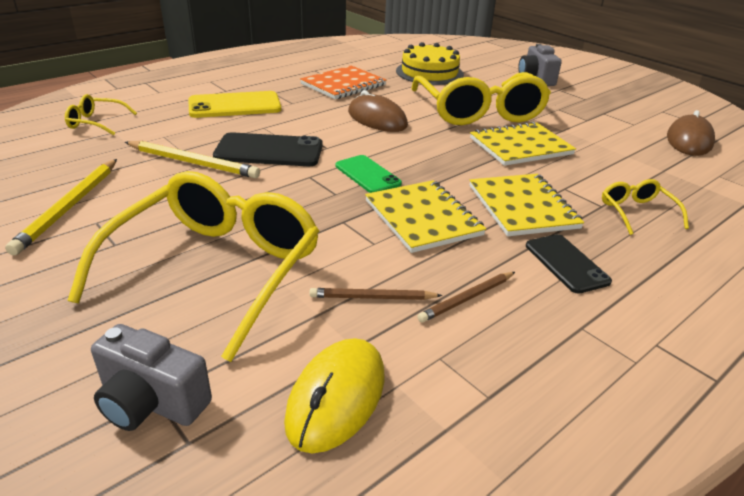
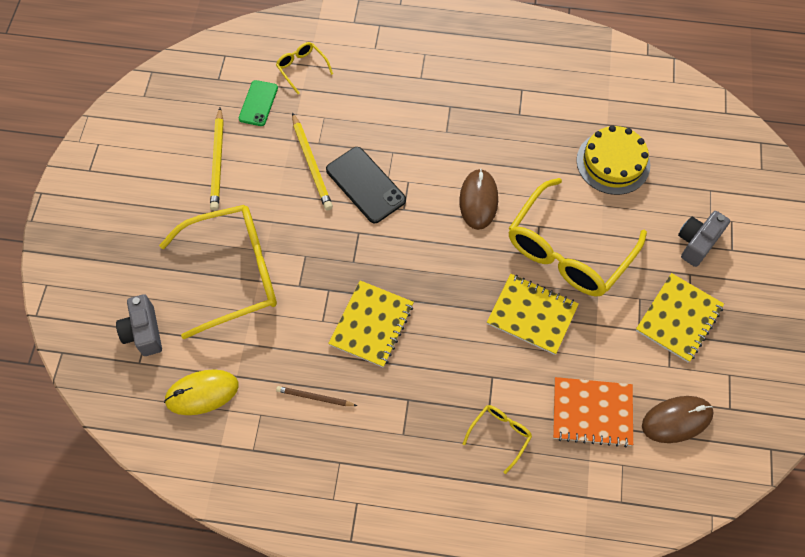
camera: 50 degrees right, 30 degrees up
(69, 207) = (218, 161): yellow pencil -> yellow pencil turned 60 degrees counterclockwise
(235, 105) = (404, 107): yellow phone -> none
(343, 85) = (515, 131): orange notebook -> orange notebook (592, 412)
(367, 175) = (392, 259): green phone -> green phone (258, 103)
(373, 297) = (276, 356): brown pencil -> none
(522, 207) = (439, 367): yellow notebook -> yellow notebook (678, 318)
(566, 263) = (394, 425): black phone -> none

